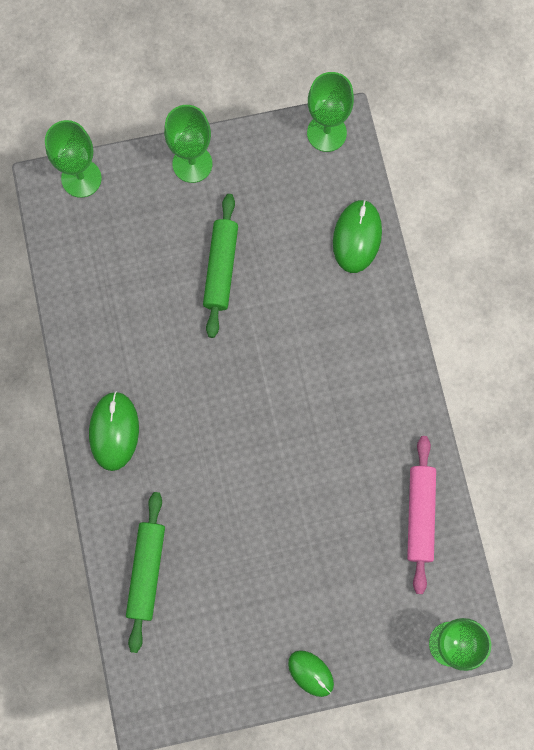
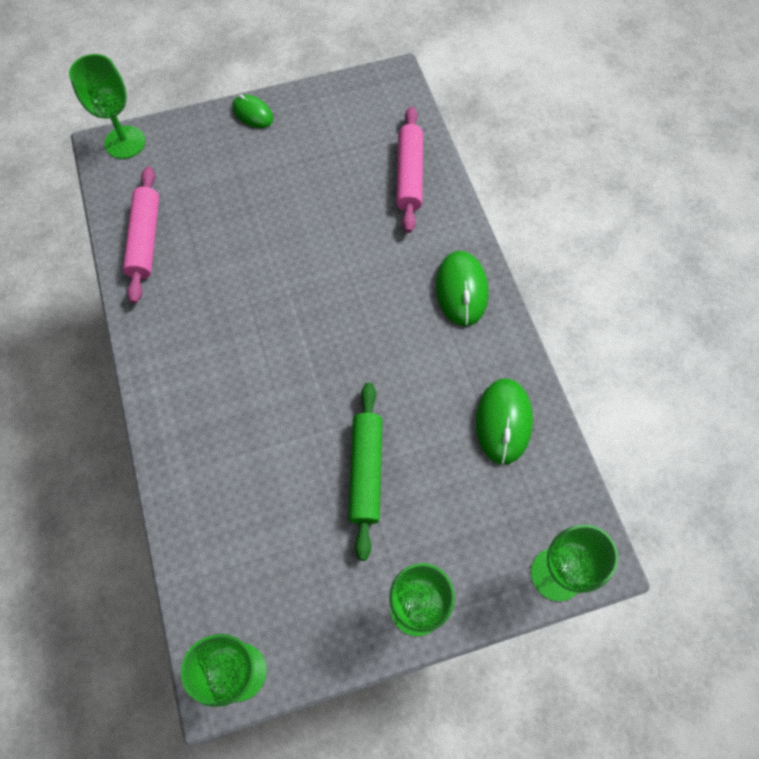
camera: 175 degrees right, 10 degrees down
(146, 572) = (409, 175): green rolling pin -> pink rolling pin
(357, 237) = (201, 525): green mouse -> green mouse (503, 422)

